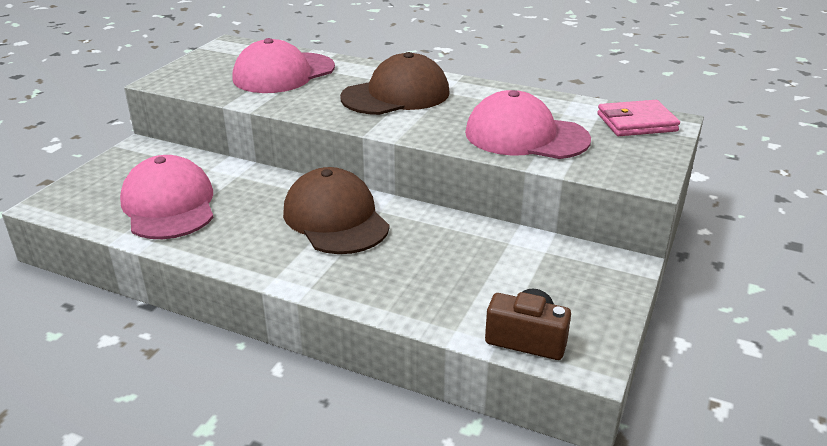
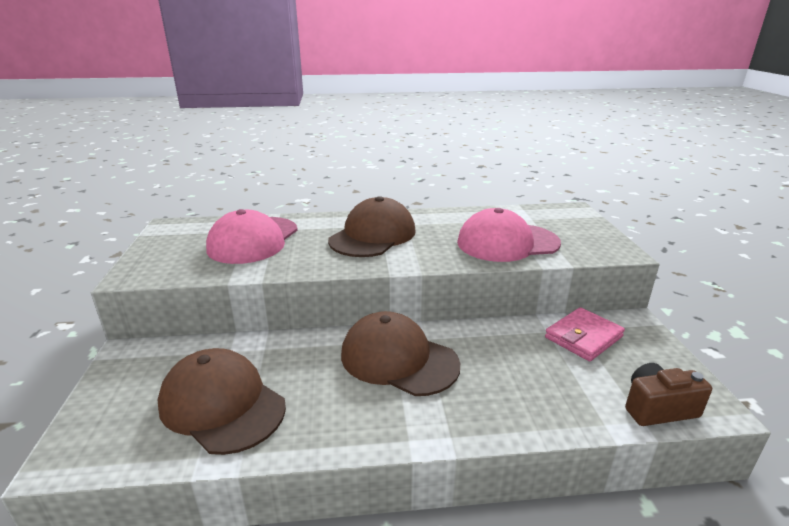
camera: 30 degrees left, 5 degrees down
(169, 205) = (222, 404): pink cap -> brown cap
(636, 123) = (558, 215): pink wallet -> pink wallet (583, 337)

